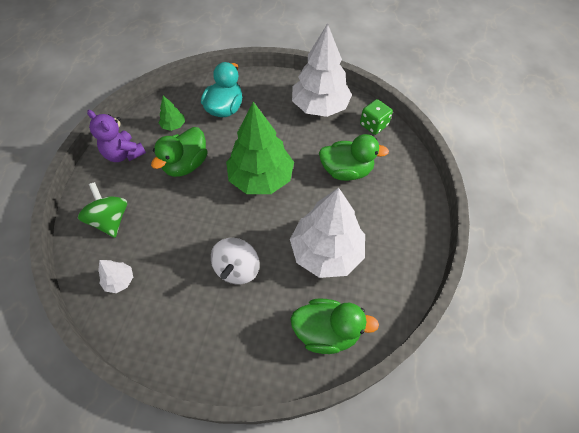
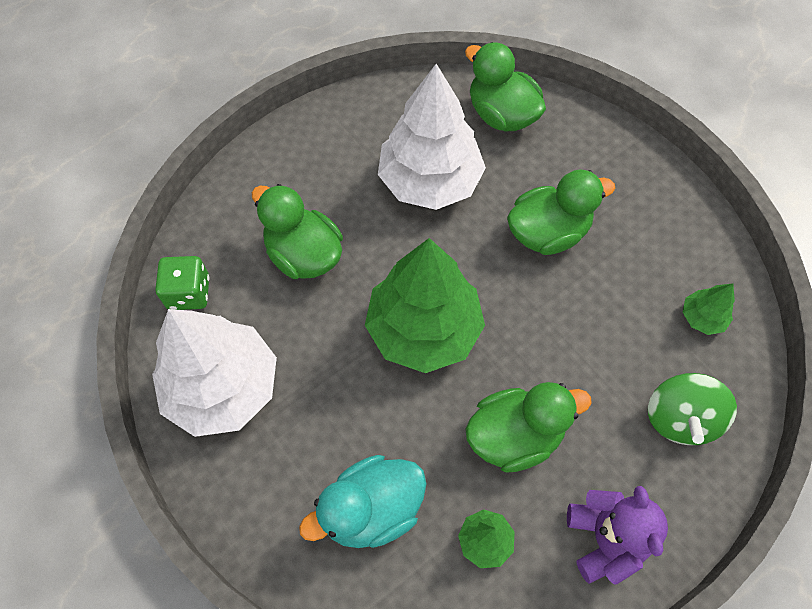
camera: 140 degrees left, 5 degrees up
(119, 280) = (702, 318): white tree -> green tree
(237, 269) = (547, 233): white spinning top -> green duck

